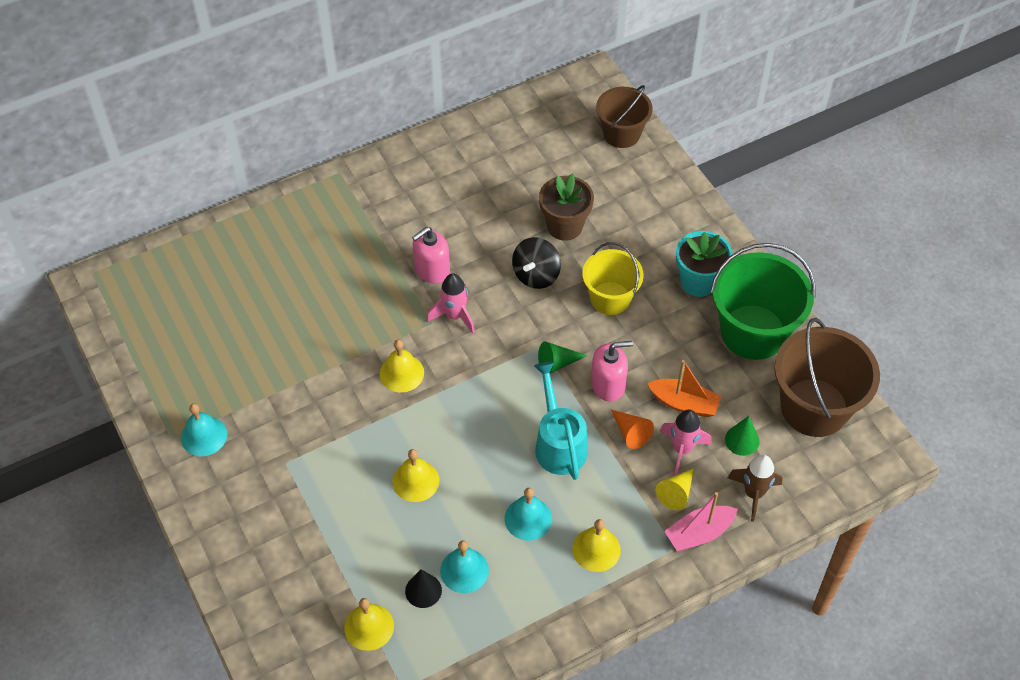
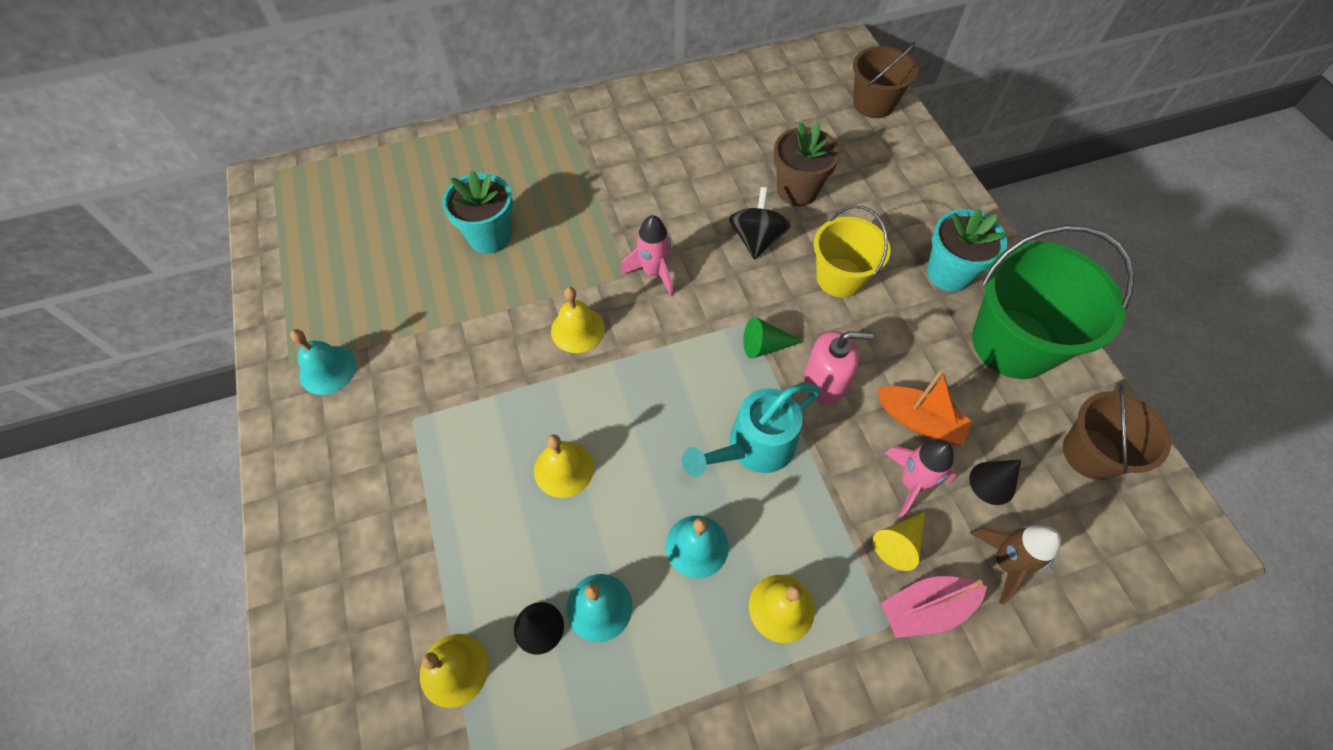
camera: 10 degrees right, 5 degrees up
(307, 305) = (490, 237): none -> turquoise flower pot
(432, 269) = (638, 217): pink soap dispenser -> none
(536, 275) = (756, 239): black spinning top -> black spinning top turned 150 degrees clockwise
(559, 443) = (752, 448): turquoise watering can -> turquoise watering can turned 120 degrees counterclockwise
(631, 433) = (846, 449): orange cone -> none
(742, 440) = (992, 483): green cone -> black cone
(814, 407) = (1091, 453): brown bucket -> brown bucket, size x0.62

